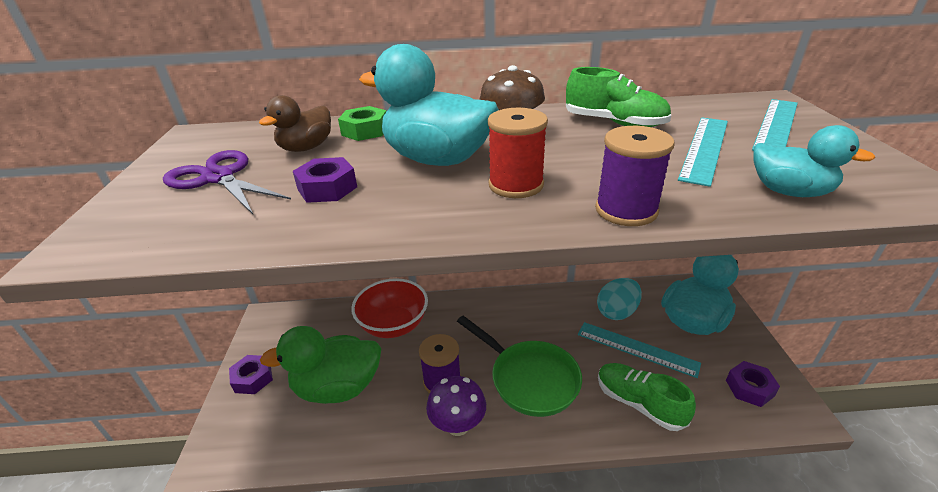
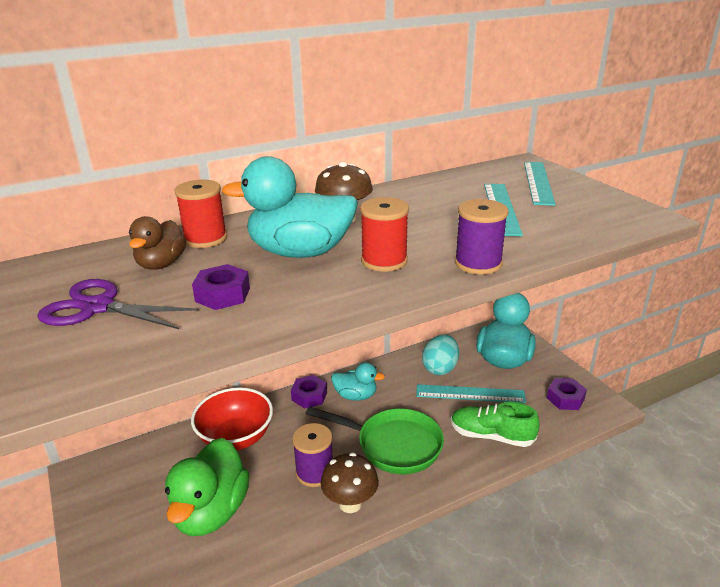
camera: 25 degrees left, 5 degrees down
(253, 378) = (107, 535): purple nut -> purple nut (309, 396)
(338, 387) = (211, 512): green duck -> green duck turned 45 degrees counterclockwise
(365, 131) = (205, 239): green nut -> red spool
(458, 425) = (350, 503): purple mushroom -> brown mushroom
(614, 123) = (422, 198): green shoe -> none
(789, 192) = (572, 230): turquoise duck -> turquoise duck (355, 396)

